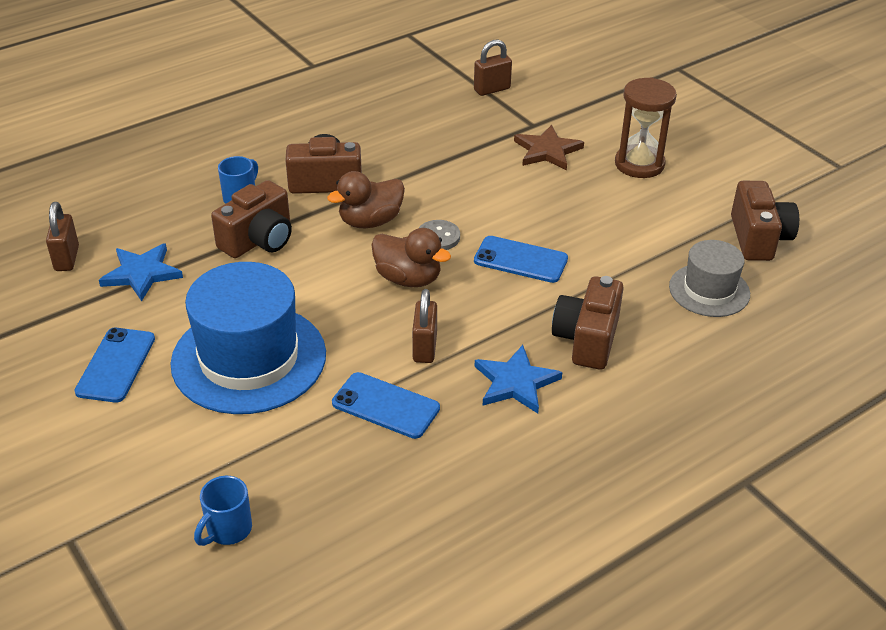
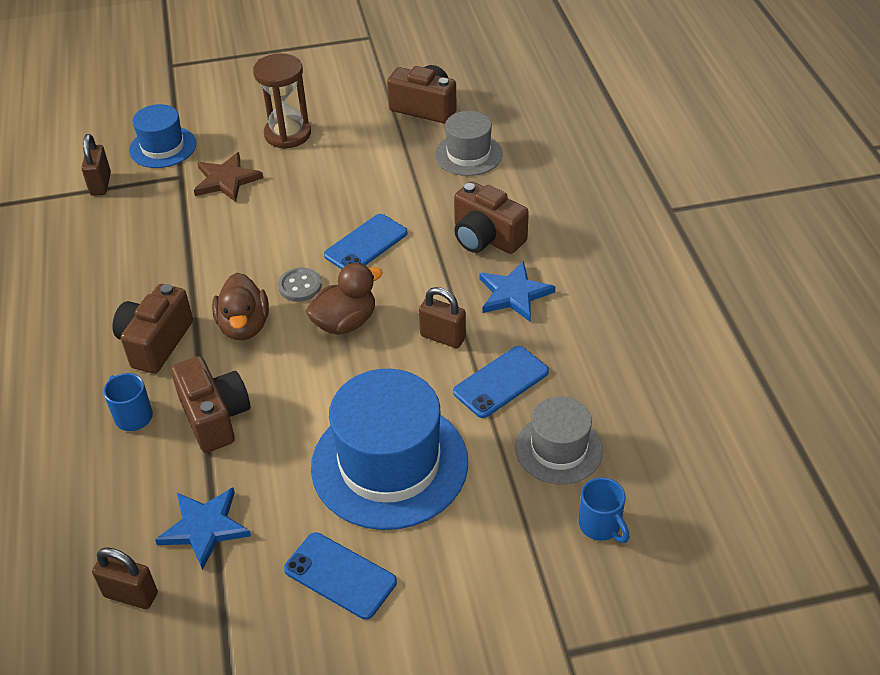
camera: 65 degrees left, 5 degrees up
(316, 472) = (559, 449): none -> grey hat
(563, 103) = (163, 147): none -> blue hat

